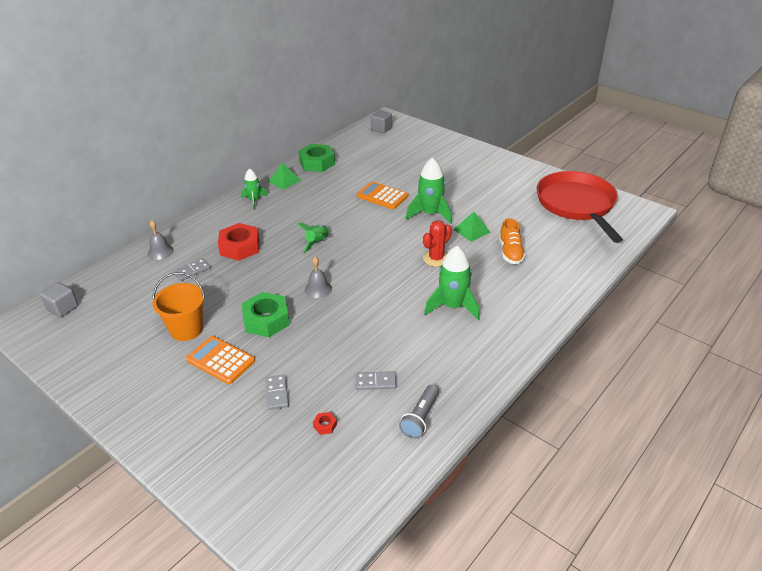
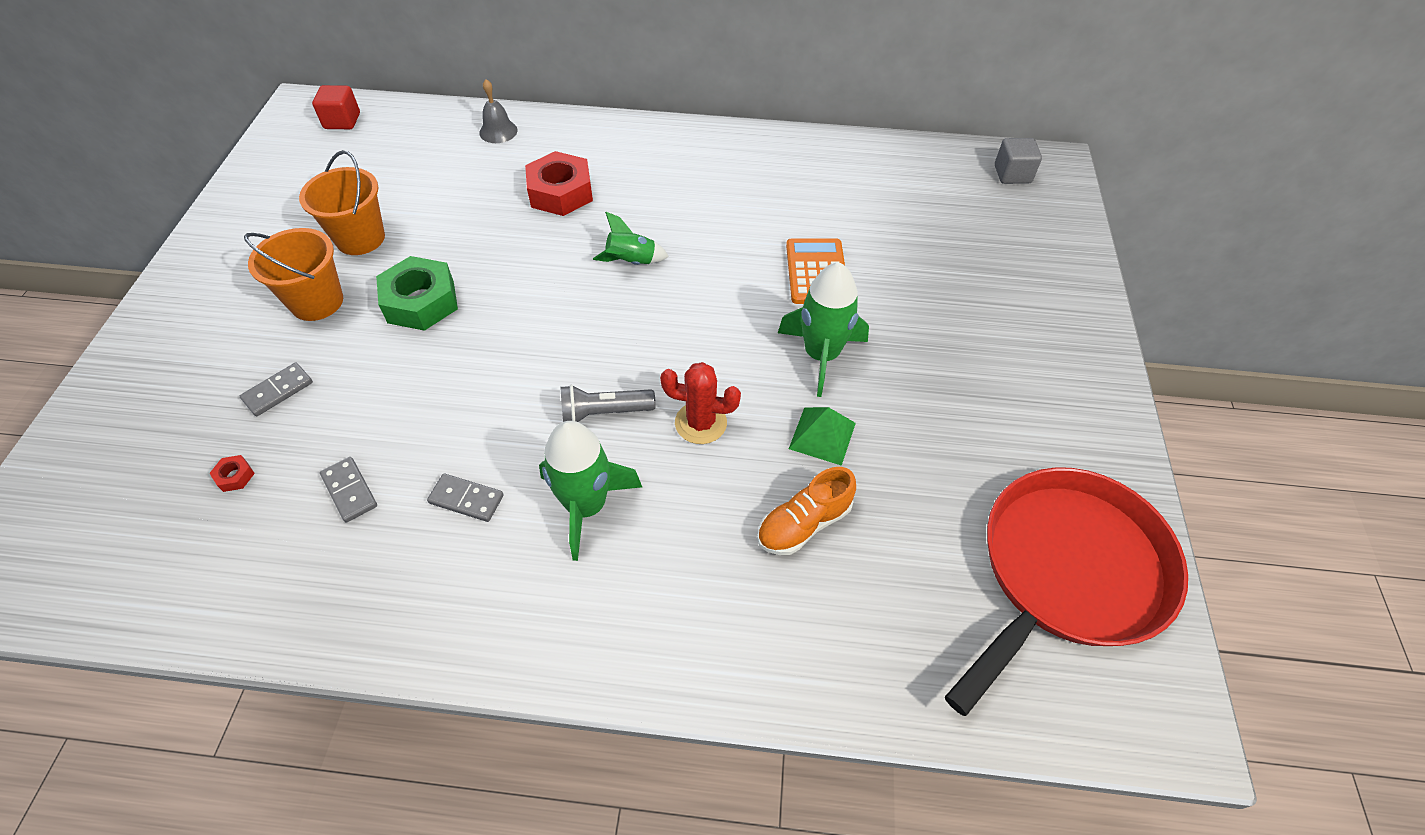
camera: 55 degrees right, 15 degrees up
(63, 308) = (342, 121): grey cube -> red cube
(192, 271) = (479, 179): grey domino -> grey domino (466, 499)
(220, 360) = (317, 302): orange calculator -> orange bucket
(254, 200) = (678, 148): green rocket -> none
(284, 181) = (754, 149): green pyramid -> none
(317, 163) = (834, 156): green nut -> none
(318, 289) = (522, 319): grey bell -> none
(420, 418) = (294, 587): grey flashlight -> grey flashlight (604, 413)

